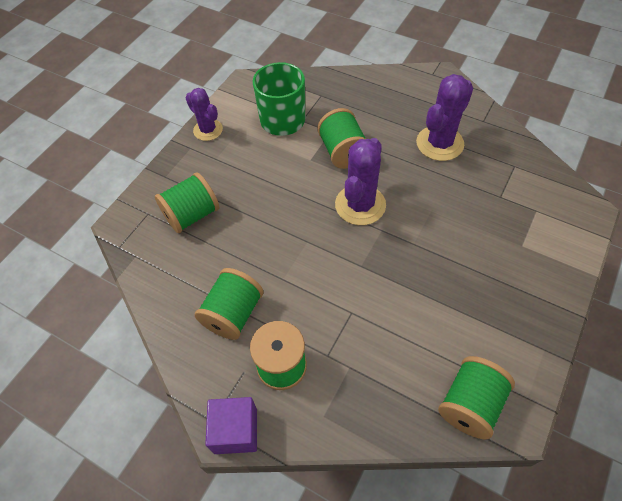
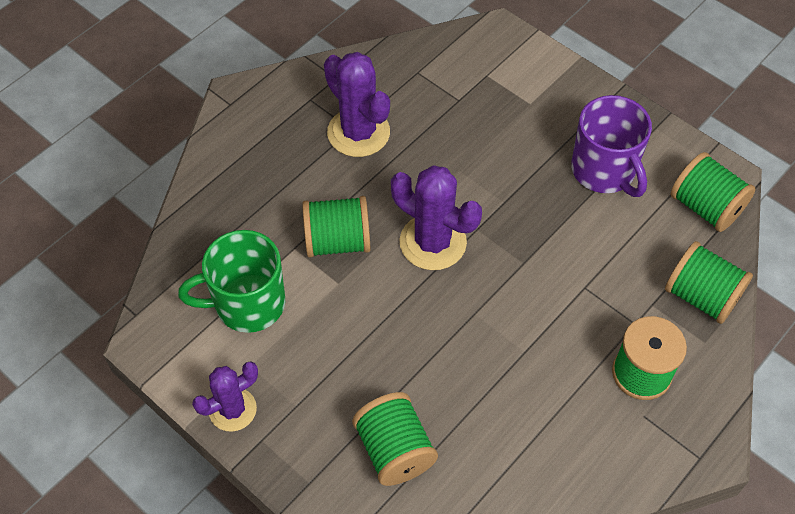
camera: 80 degrees left, 0 degrees up
(233, 313) = (564, 416): green spool -> green spool (701, 296)
(235, 431) = (713, 434): purple cube -> none
(475, 312) = (604, 171): none -> purple mug

